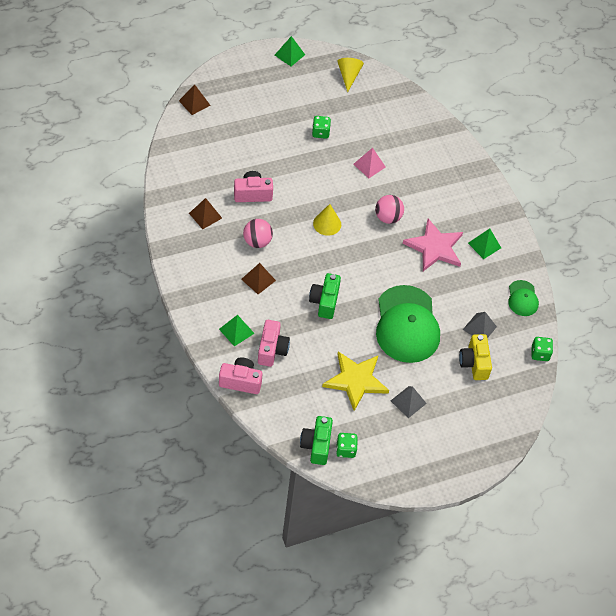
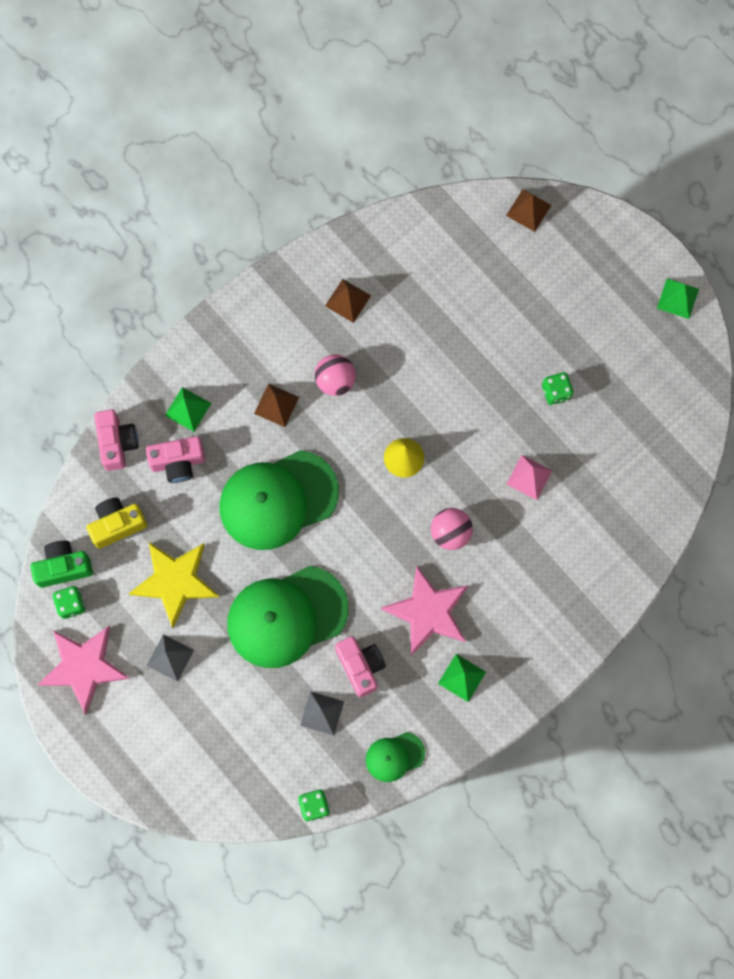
camera: 75 degrees right, 20 degrees up
(252, 194) = (409, 345): pink camera -> pink camera (360, 666)
(324, 301) = (278, 500): green camera -> green cap
(349, 76) = (679, 392): yellow cone -> none
(394, 457) = (83, 667): none -> pink star
(474, 363) = (263, 723): yellow camera -> yellow camera (117, 525)

